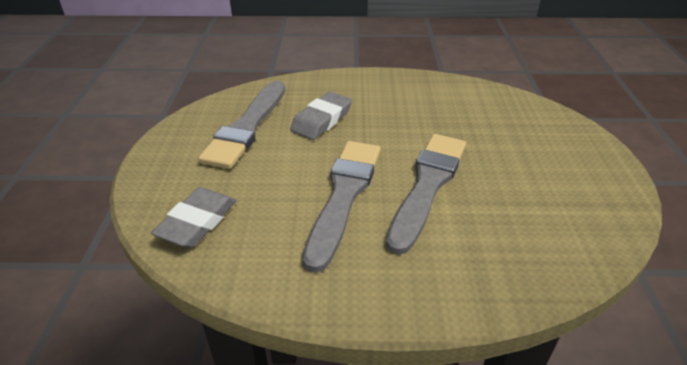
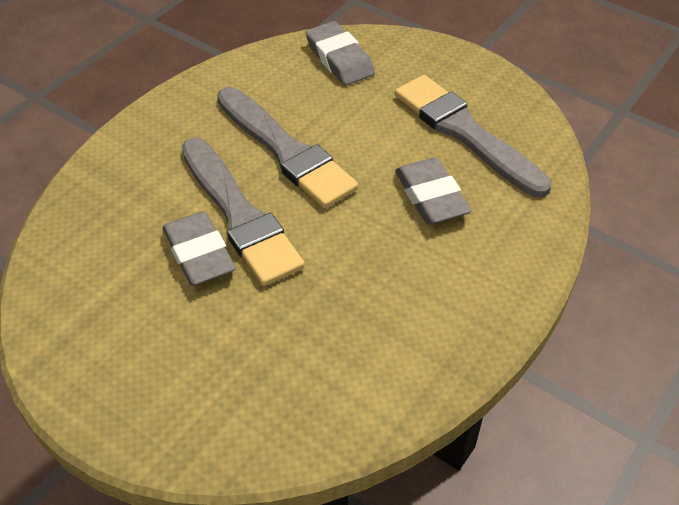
camera: 125 degrees right, 10 degrees up
(478, 185) = (199, 253): none -> grey eraser

